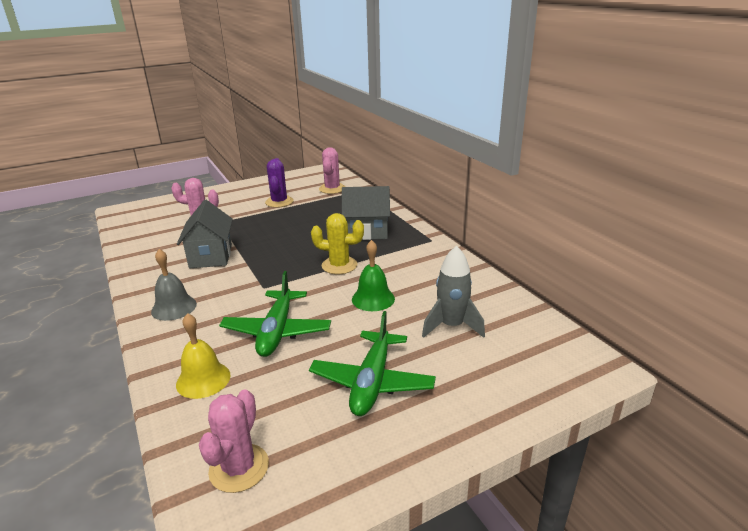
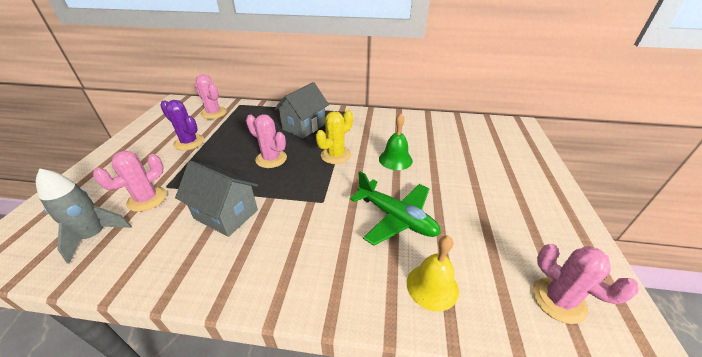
camera: 55 degrees left, 10 degrees up
(174, 307) = (292, 271): grey bell -> none
(297, 241) = (271, 159): none -> pink cactus
(372, 382) = (490, 198): green plane -> none
(451, 326) = (453, 146): grey rocket -> grey rocket (95, 236)

